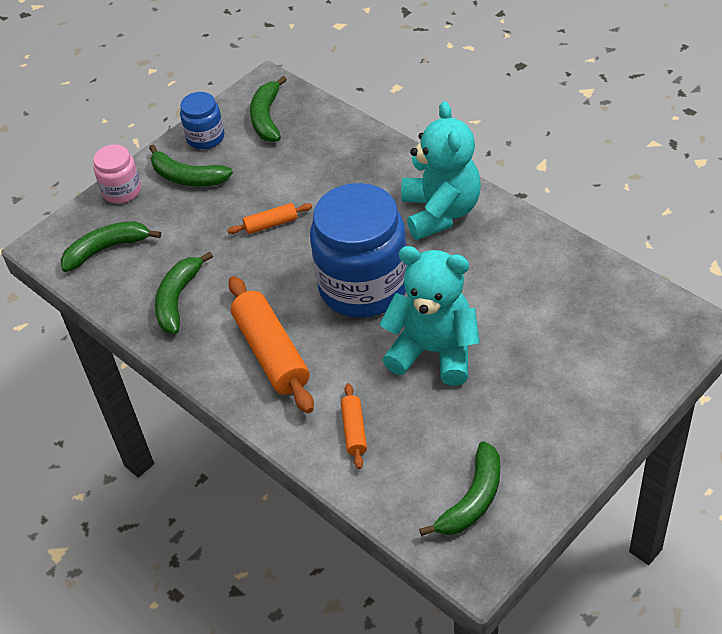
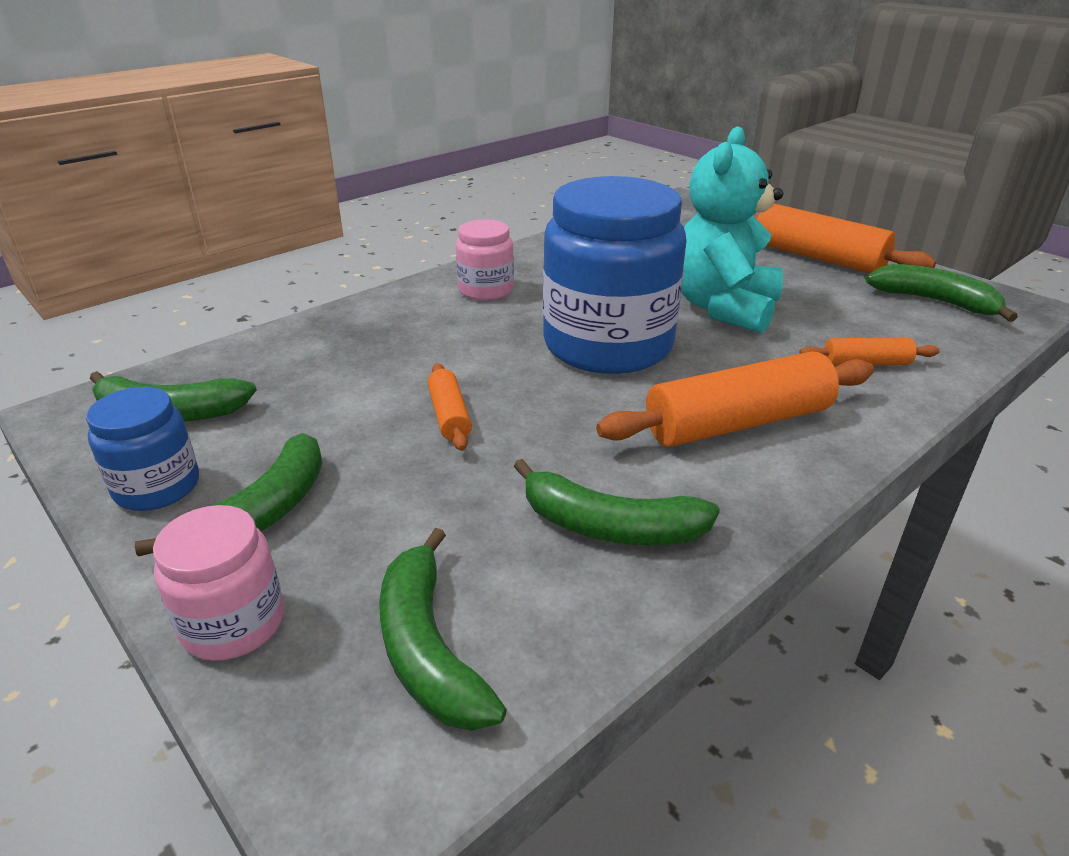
camera: 90 degrees left, 15 degrees down
(440, 212) = (486, 290): turquoise teddy bear -> pink jar
(557, 426) = (817, 257): none -> orange rolling pin

